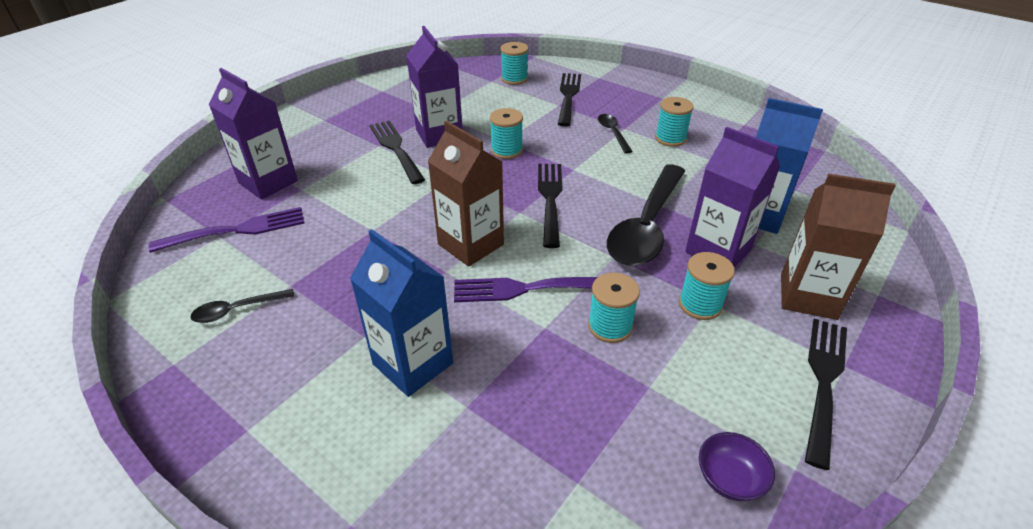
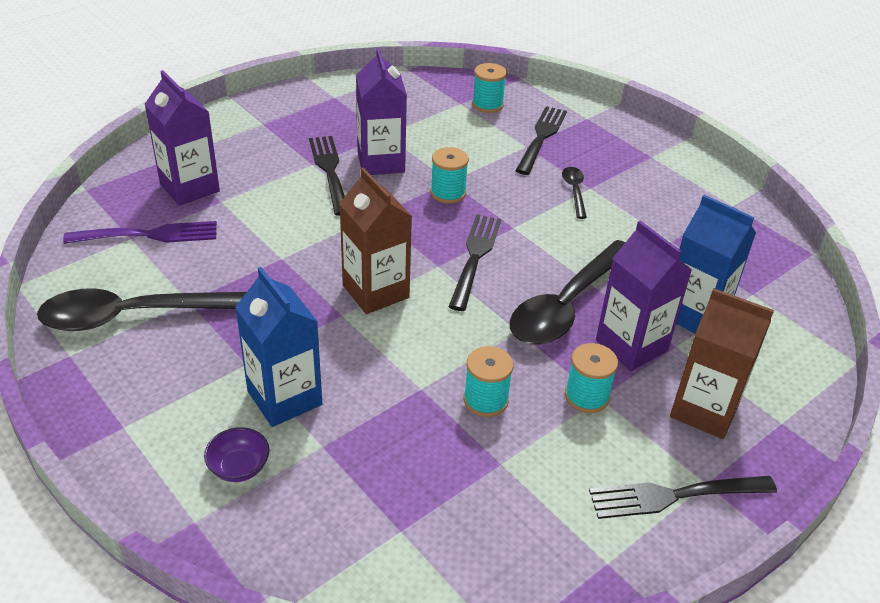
camera: 10 degrees right, 0 degrees up
(237, 310) = (135, 316): black spoon -> black spoon, size x2.20
(527, 288) = (417, 347): purple fork -> none
(670, 138) = (637, 209): turquoise spool -> none
(729, 478) = (541, 557): purple bowl -> purple bowl (239, 467)
(824, 383) = (676, 495): black fork -> black fork turned 135 degrees counterclockwise

